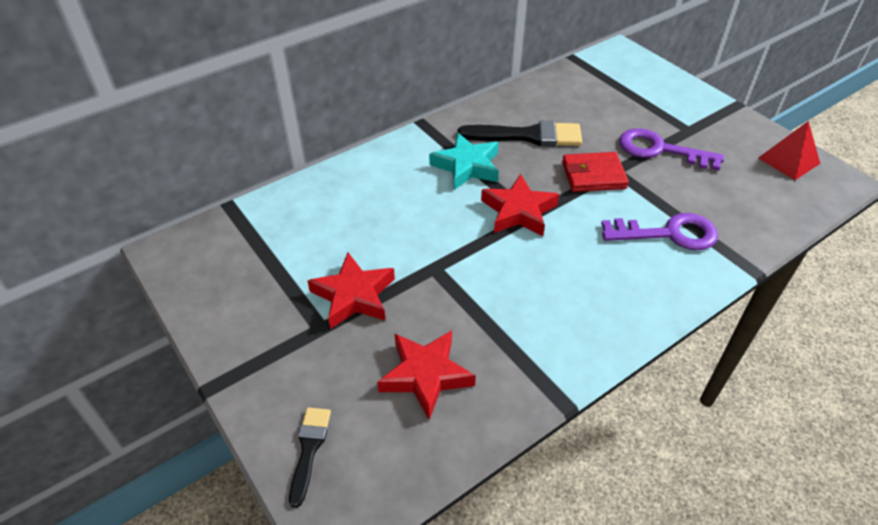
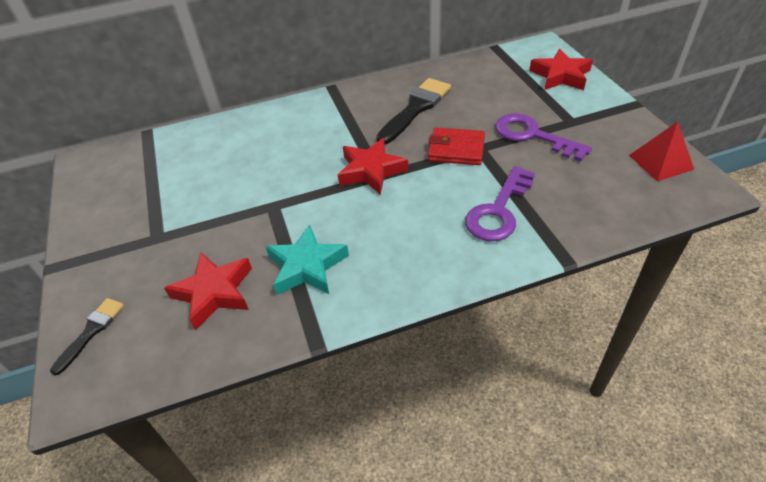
camera: 20 degrees right, 0 degrees up
(353, 296) = (196, 217): red star -> red star (560, 75)
(467, 166) = (348, 127): turquoise star -> turquoise star (307, 266)
(527, 136) = (415, 109): black brush -> black brush turned 75 degrees counterclockwise
(668, 233) = (498, 211): purple key -> purple key turned 105 degrees clockwise

